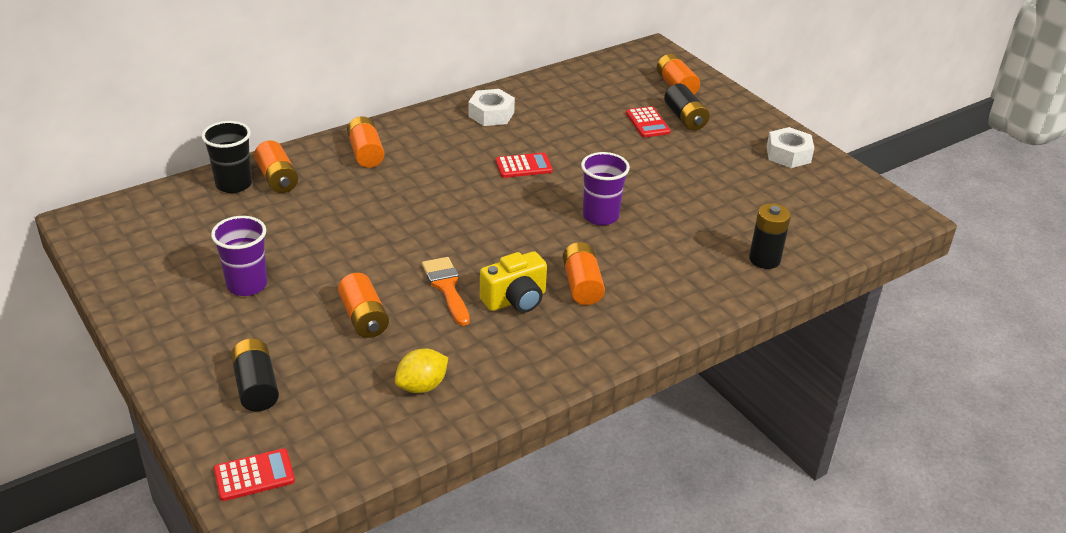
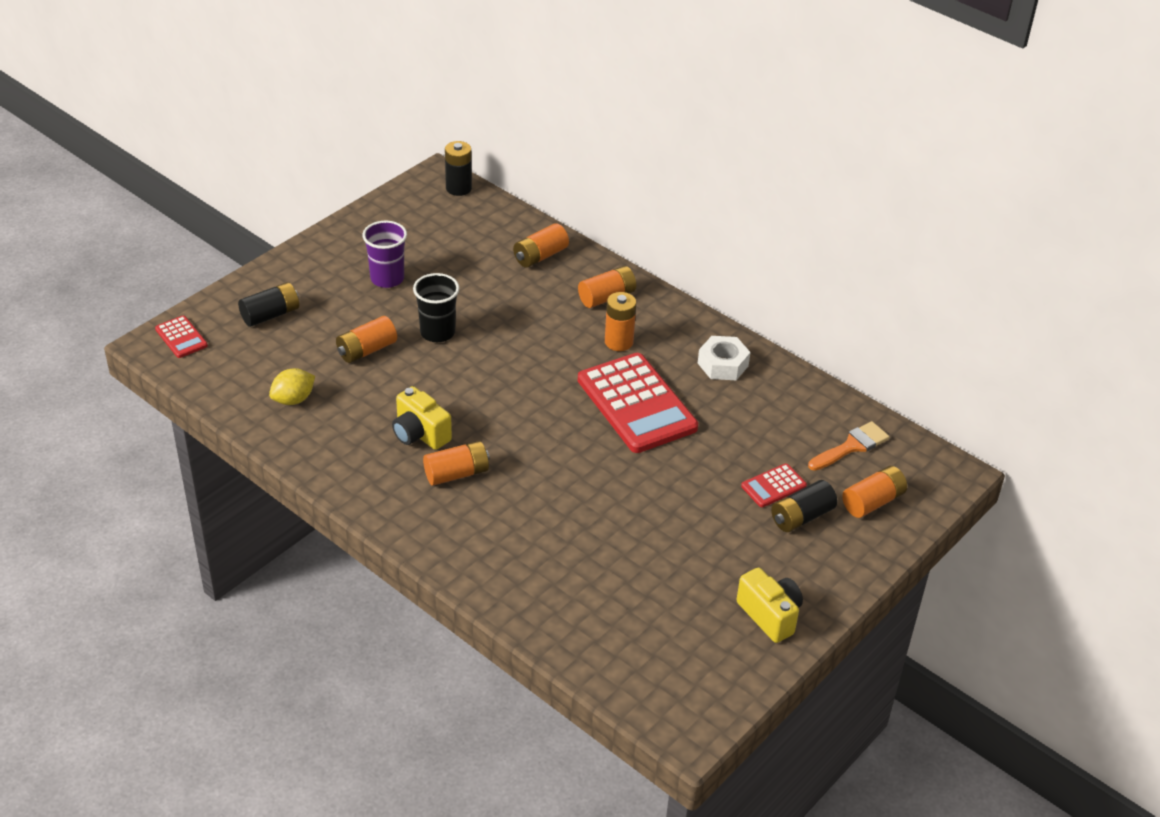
camera: 75 degrees right, 5 degrees up
(234, 184) = (520, 235): black cup -> black cup (437, 332)
(422, 386) = (293, 399): yellow lemon -> yellow lemon turned 75 degrees counterclockwise
(434, 159) = (618, 342): none -> orange battery
(446, 287) = (423, 388): orange brush -> orange brush (851, 446)
(523, 166) = (636, 404): red calculator -> red calculator, size x2.21
(600, 216) = (573, 471): purple cup -> none
(764, 259) = (549, 605): black battery -> black battery (458, 188)
(788, 154) = (770, 615): white nut -> yellow camera

